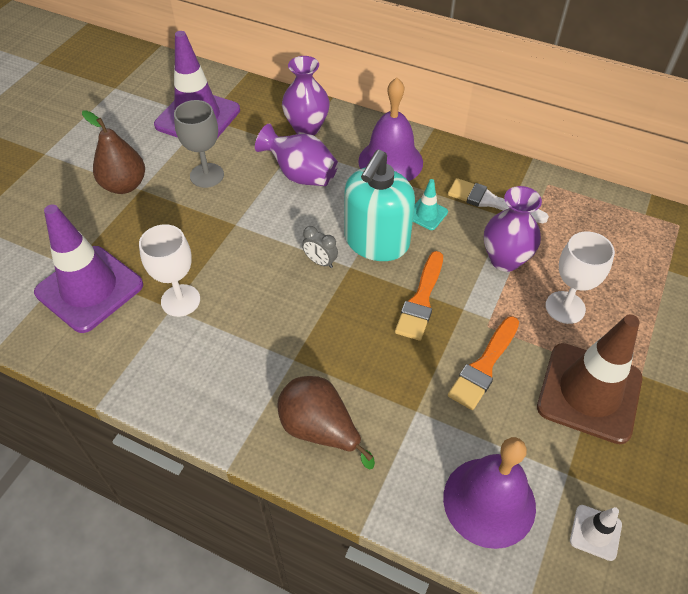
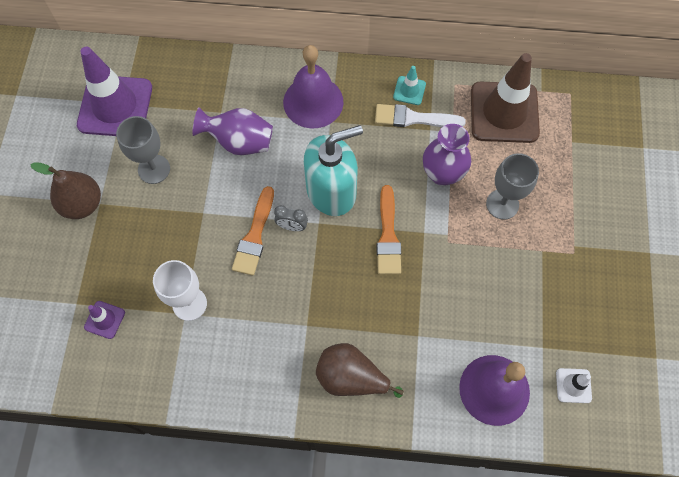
camera: 20 degrees left, 15 degrees up
(89, 289) = (104, 320): purple traffic cone -> purple traffic cone, size x0.44
(307, 128) = (223, 87): purple vase -> none
(376, 242) = (331, 191): turquoise soap dispenser -> turquoise soap dispenser turned 120 degrees counterclockwise
(427, 214) = (364, 149): turquoise traffic cone -> turquoise traffic cone (409, 90)
(484, 366) = (456, 279): orange brush -> orange brush (254, 235)
(565, 307) = (502, 204): white goblet -> grey goblet
(589, 392) = (540, 274): brown traffic cone -> brown traffic cone (504, 112)

